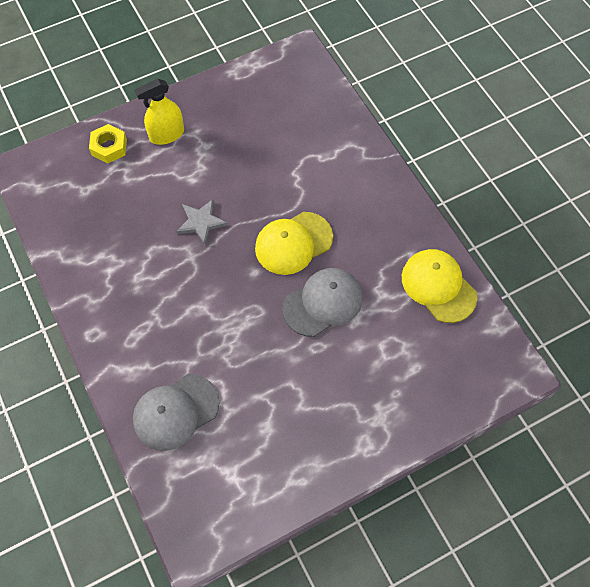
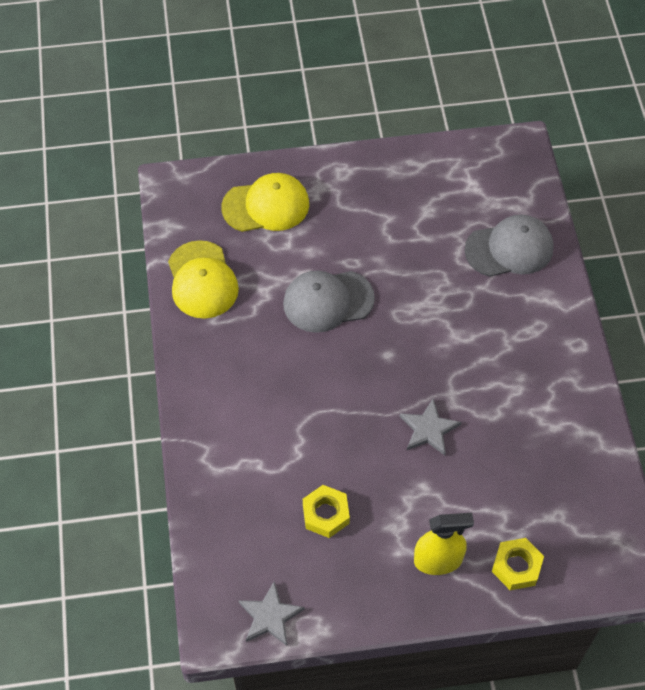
camera: 160 degrees left, 5 degrees down
(257, 139) = (326, 514): none -> yellow nut
(269, 69) = (270, 616): none -> grey star
(293, 243) = (333, 372): yellow cap -> yellow cap (266, 206)

